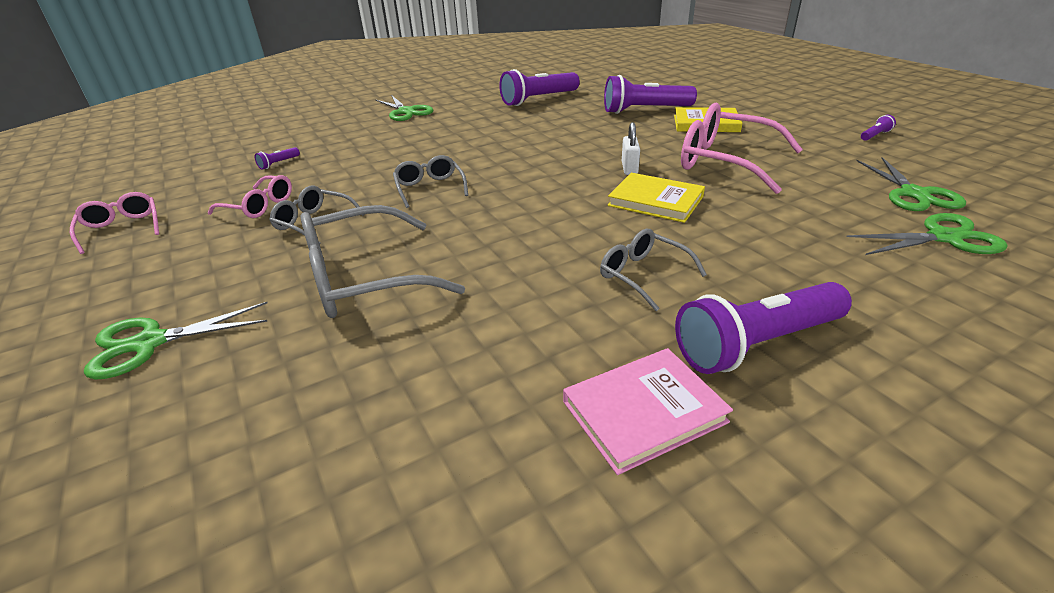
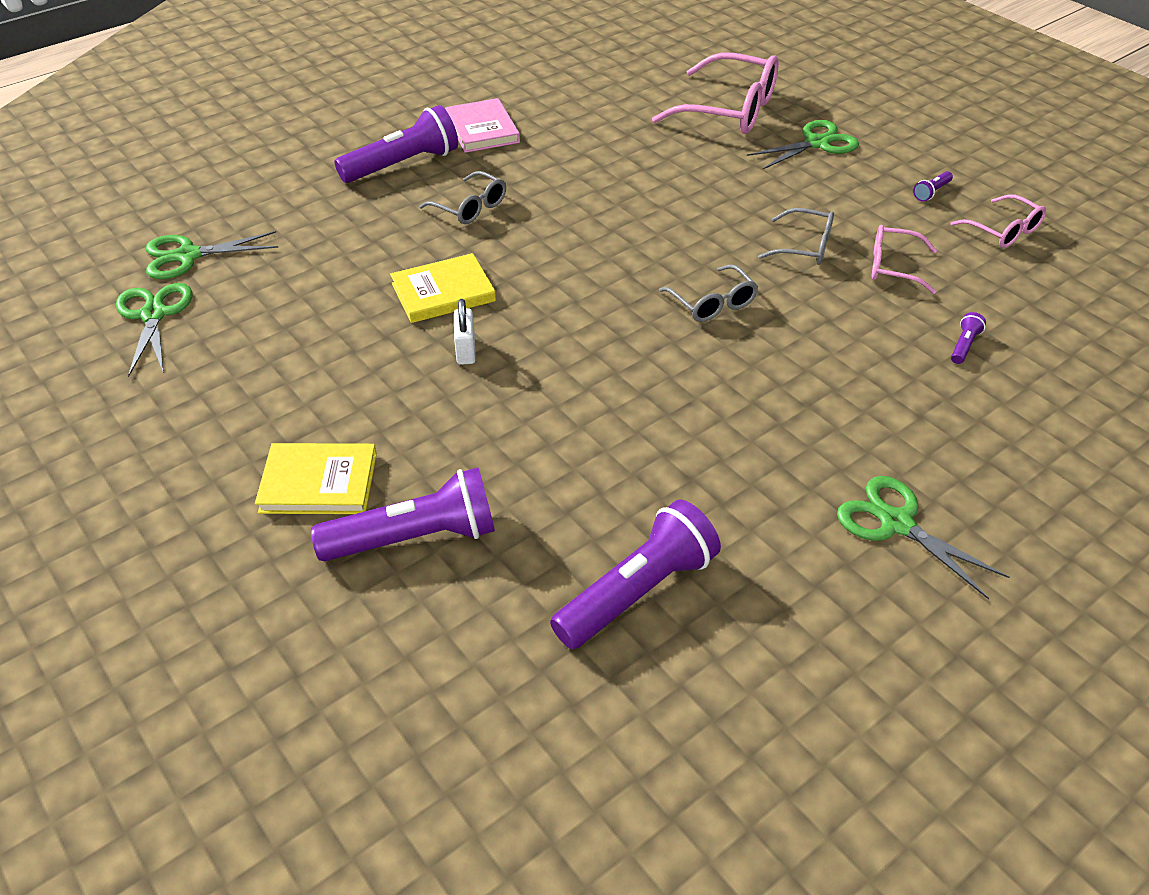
camera: 170 degrees right, 10 degrees up
(363, 279) = (703, 193): grey glasses -> none
(644, 412) = (482, 129): pink book -> pink book turned 75 degrees counterclockwise
(655, 201) = (443, 292): yellow book -> yellow book turned 45 degrees counterclockwise
(725, 161) = (335, 370): pink glasses -> pink glasses (730, 110)
(875, 135) = (74, 448): purple flashlight -> purple flashlight (931, 192)

